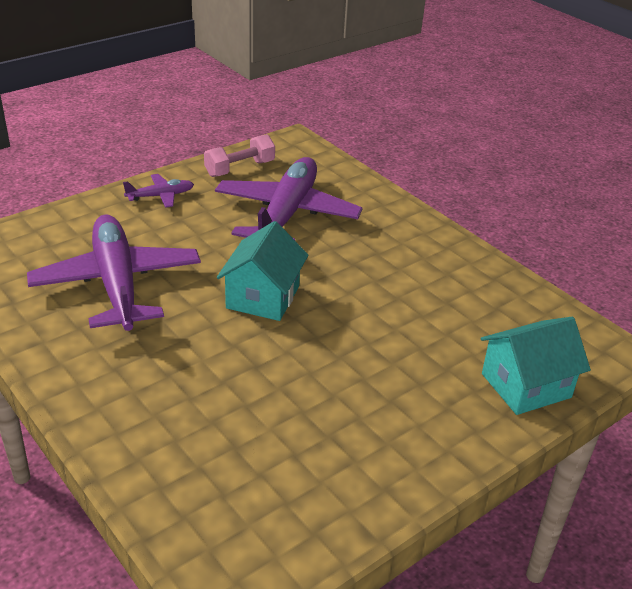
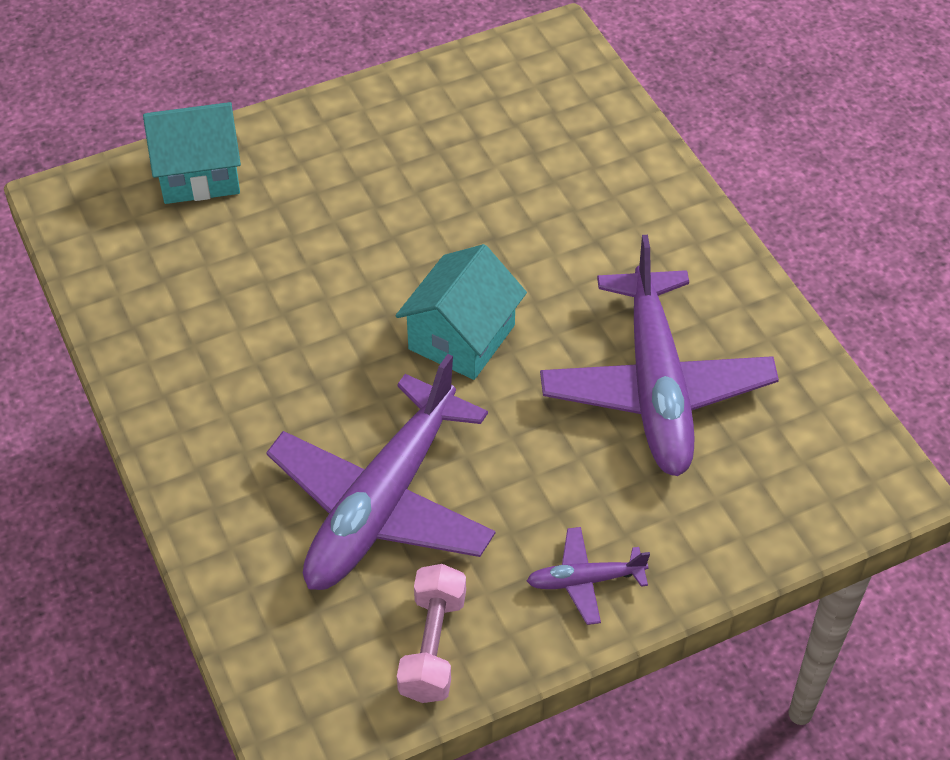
camera: 165 degrees left, 15 degrees up
(240, 168) = (432, 646): pink dumbbell -> pink dumbbell turned 60 degrees counterclockwise

